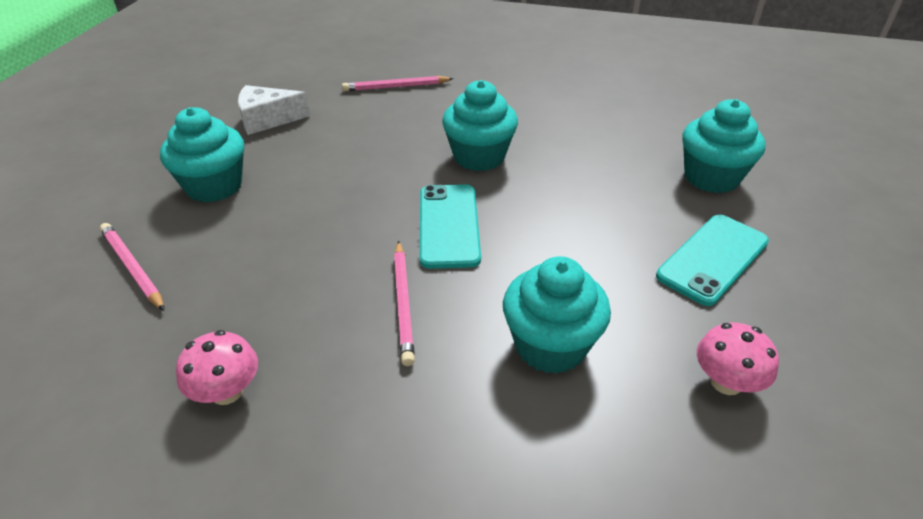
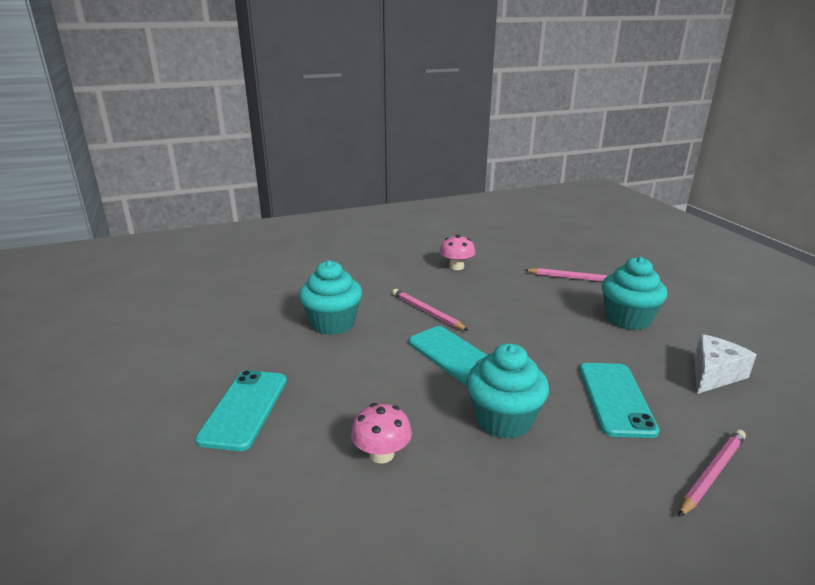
camera: 145 degrees right, 15 degrees down
(372, 135) = (615, 399): none -> turquoise phone
(711, 177) = (259, 504): turquoise cupcake -> none
(726, 382) = (227, 342): pink mushroom -> pink mushroom (381, 454)

